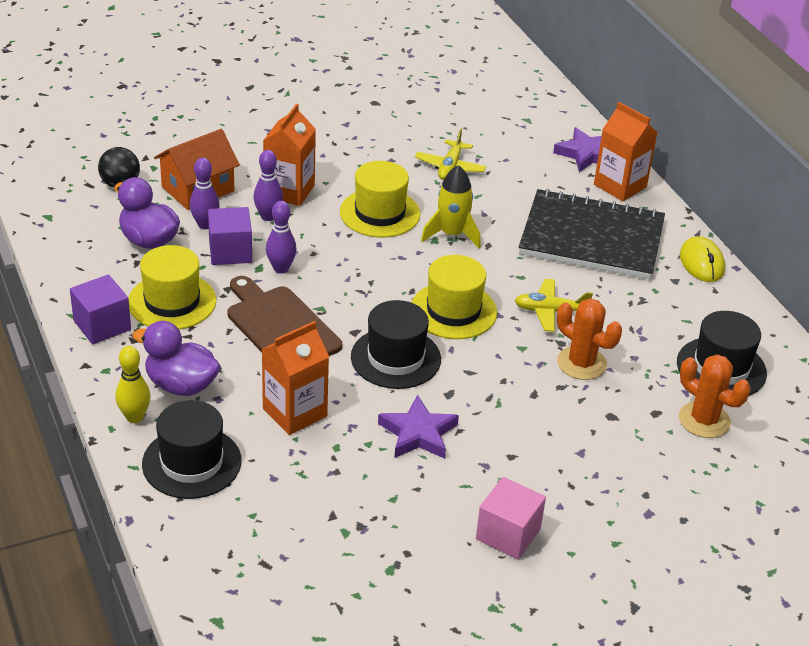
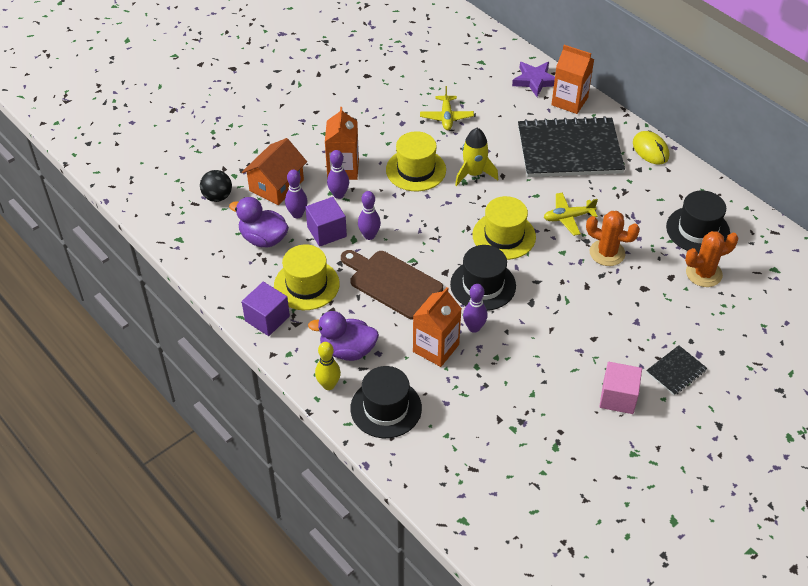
camera: 15 degrees left, 10 degrees up
(357, 402) = (474, 327): none -> purple bowling pin
(418, 433) = (525, 339): purple star -> none
(605, 525) = (676, 371): none -> black notebook
(704, 420) = (703, 273): orange cactus -> orange cactus turned 45 degrees counterclockwise

